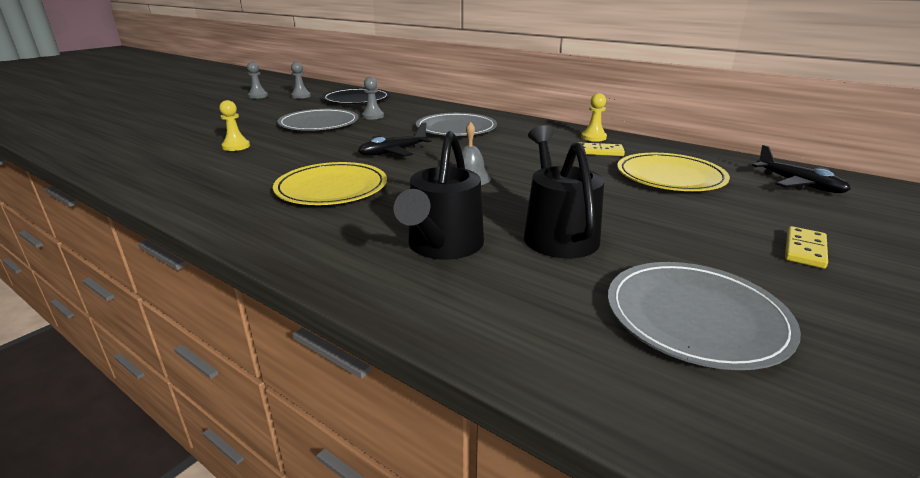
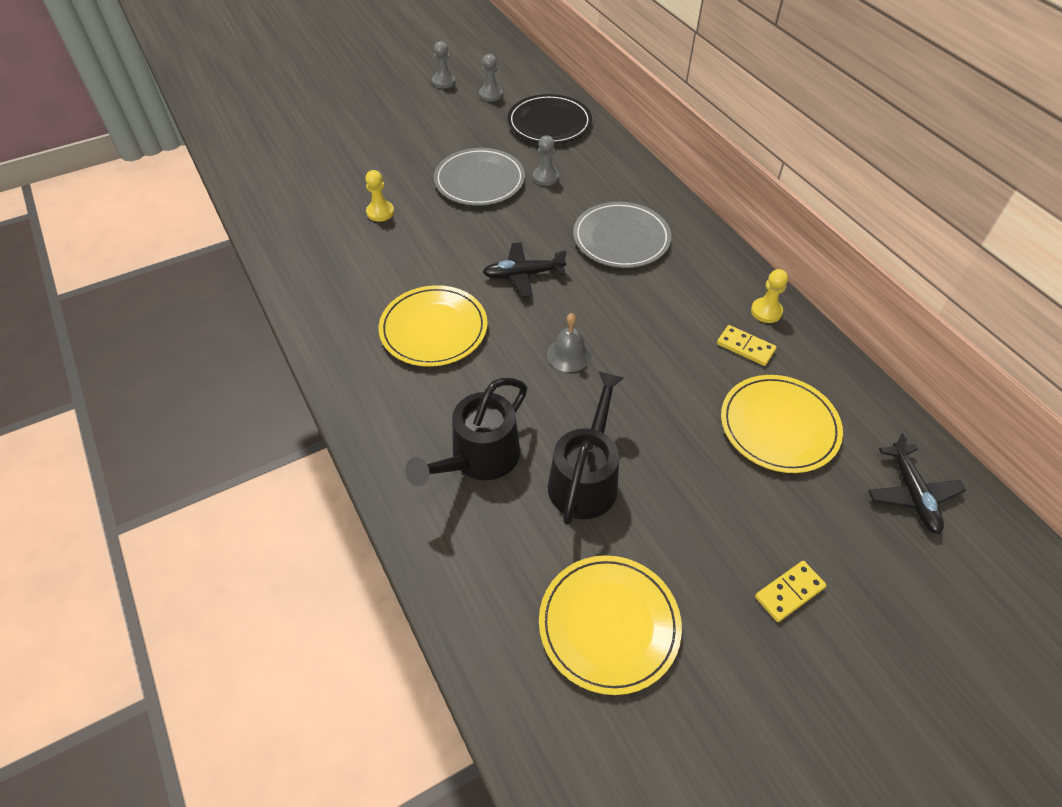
camera: 25 degrees right, 25 degrees up
(695, 317) = (609, 625): grey plate -> yellow plate

